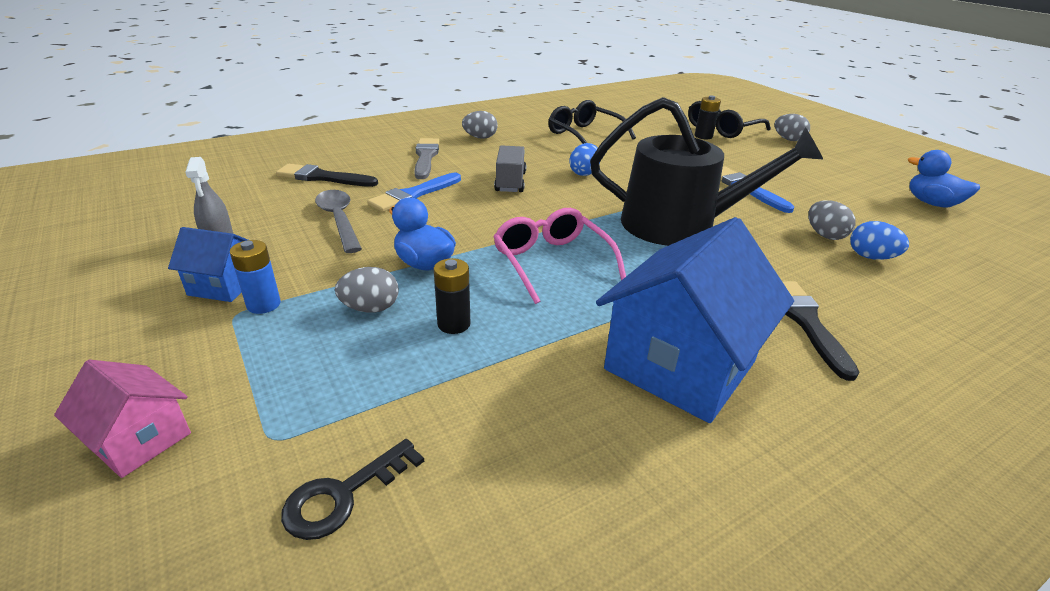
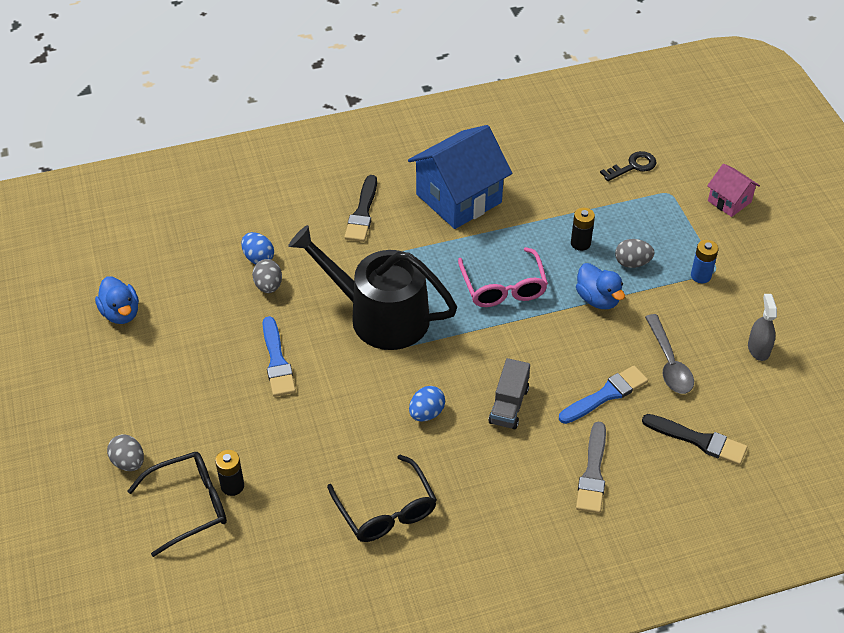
camera: 165 degrees left, 15 degrees up
(224, 285) = (733, 297): blue house -> none
(480, 137) = (523, 519): grey egg -> none

